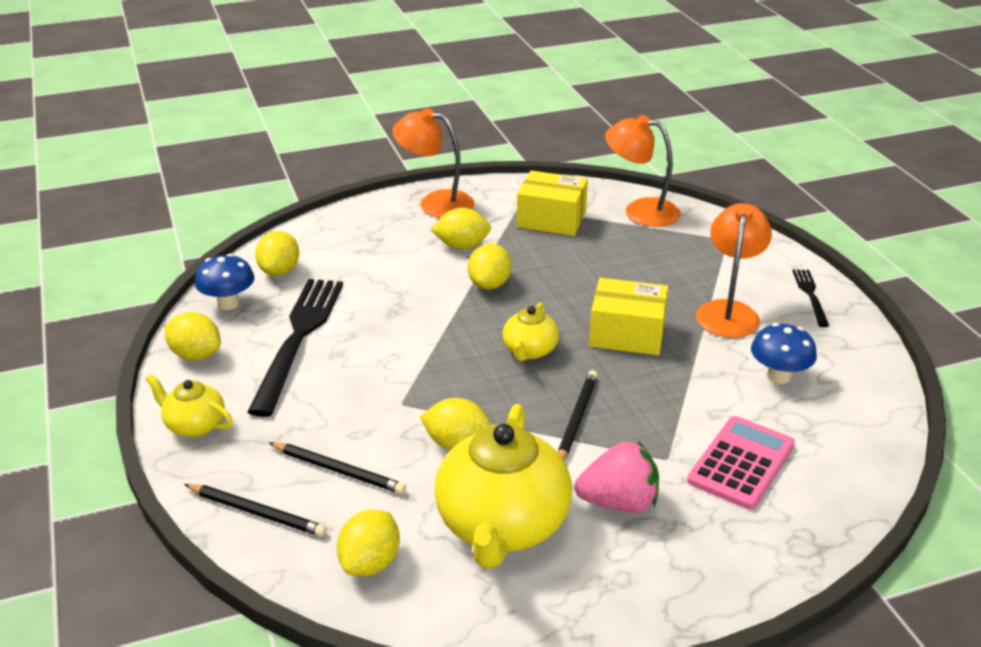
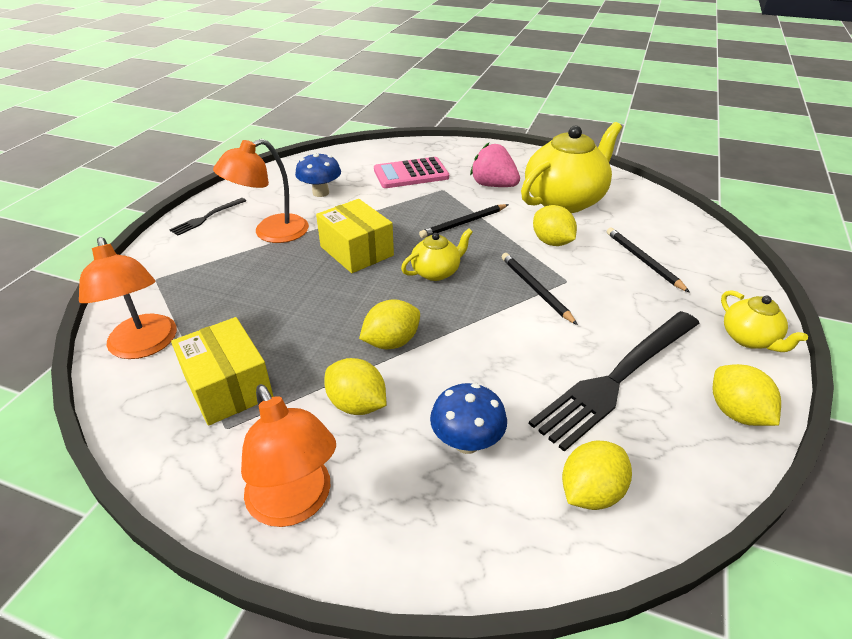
camera: 140 degrees left, 5 degrees up
(228, 303) = (679, 470): blue mushroom -> blue mushroom (466, 442)
(257, 512) = (712, 261): black pencil -> black pencil (535, 289)
(370, 563) = (651, 214): yellow lemon -> none

